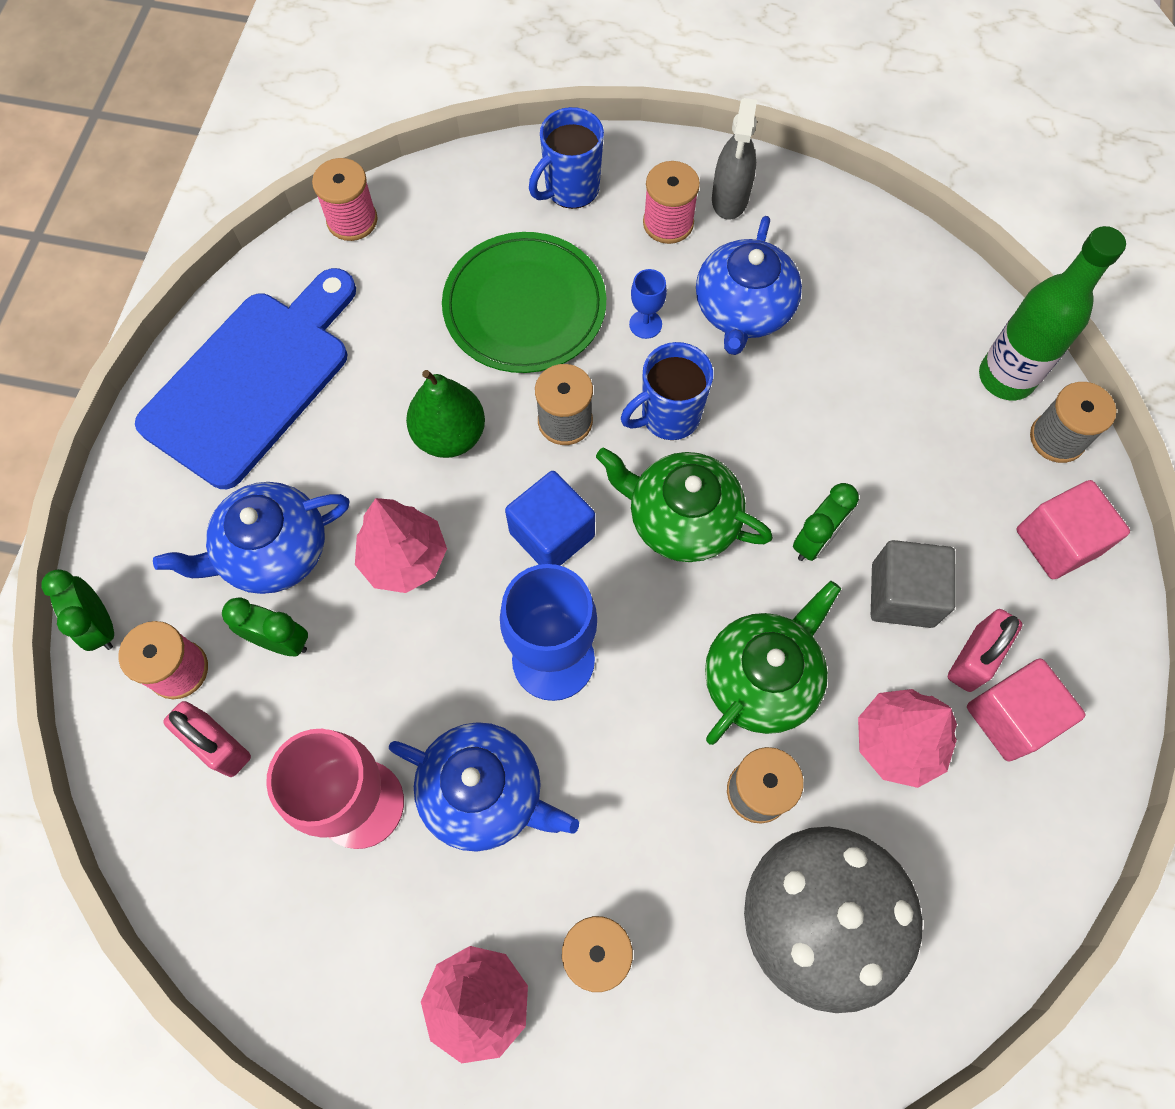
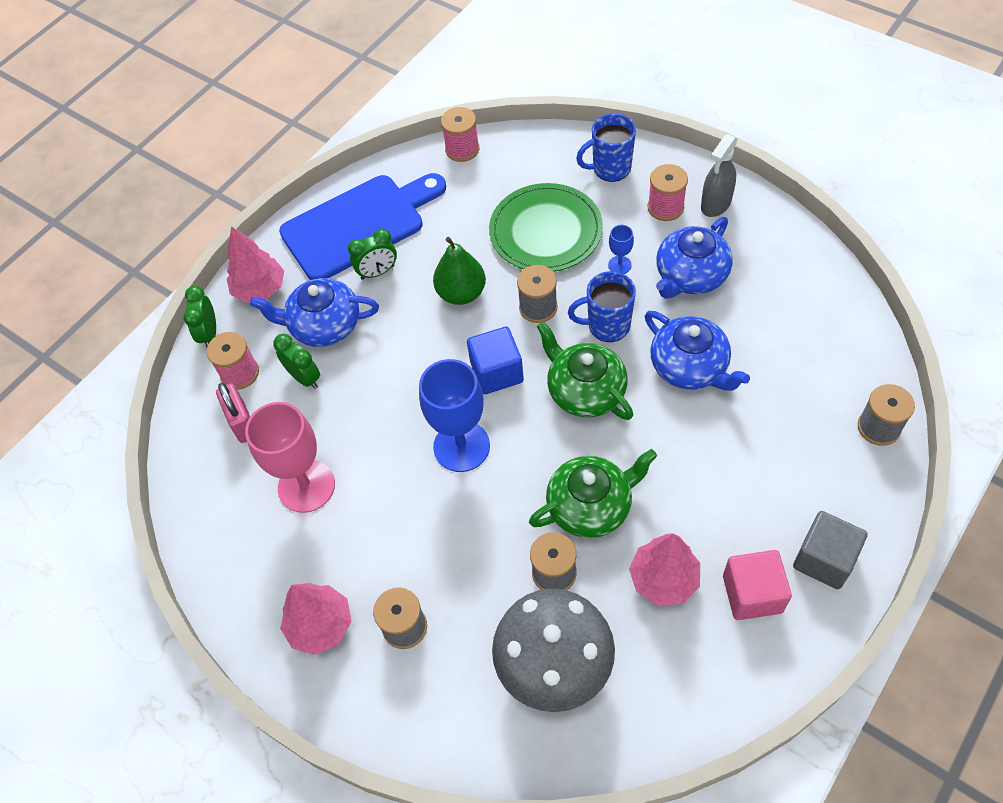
camera: 30 degrees right, 10 degrees down
(404, 559) = (399, 356): pink tree -> pink tree (260, 289)
(484, 792) = (382, 508): blue teapot -> blue teapot (690, 367)
(815, 540) = (669, 434): green clock -> green clock (377, 272)
(902, 595) = (713, 489): grey cube -> grey cube (824, 559)
(973, 658) = (744, 547): pink padlock -> none
(1006, 377) = (860, 376): green bottle -> none
(1057, 542) = (844, 494): pink cube -> none

